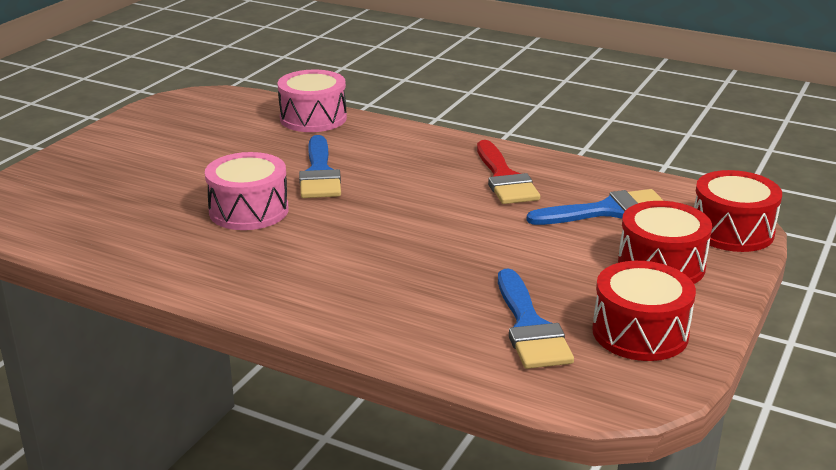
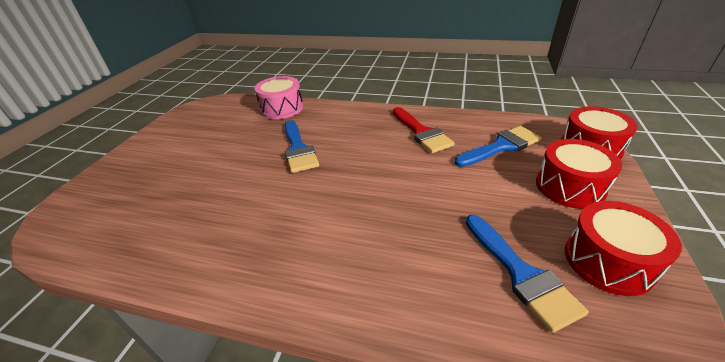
camera: 10 degrees left, 10 degrees up
(249, 210) = (255, 191): pink drum -> none

